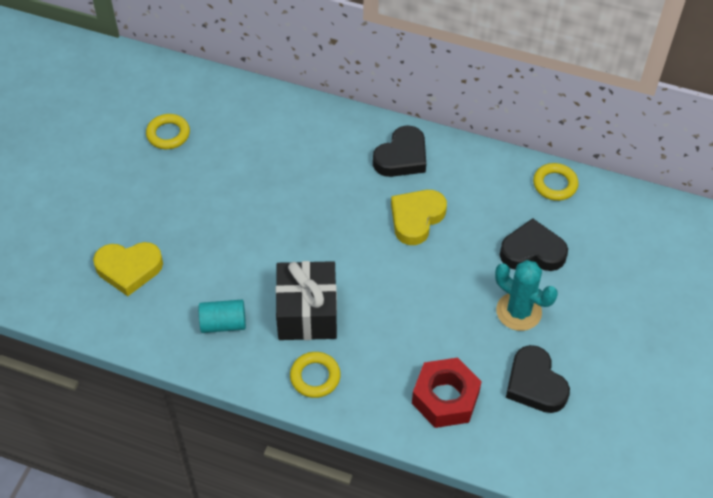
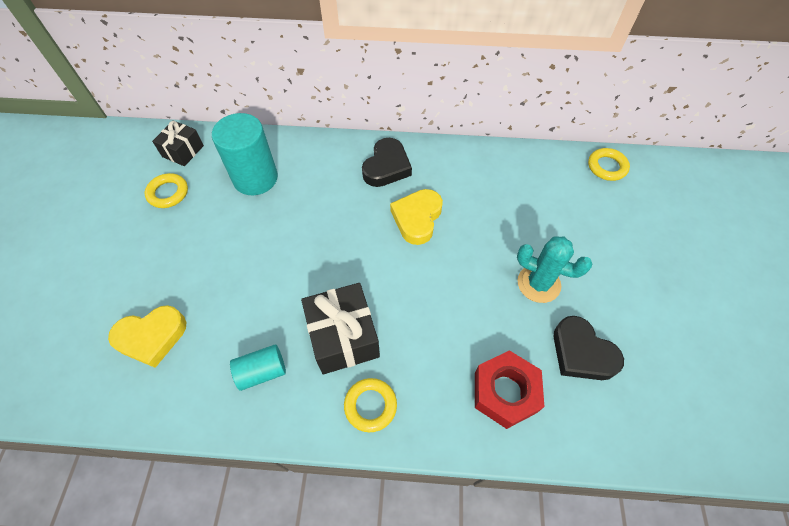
camera: 15 degrees left, 5 degrees up
(191, 92) = (183, 151): none -> black gift
(260, 138) = (255, 178): none -> turquoise cylinder
(532, 251) = (528, 224): black heart -> none
(555, 184) = (523, 161): yellow ring -> yellow ring (607, 167)

